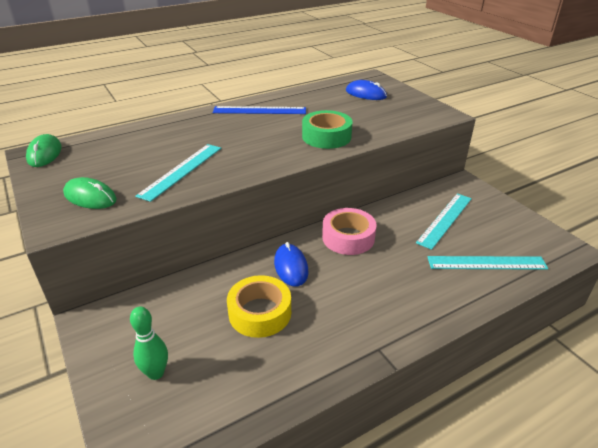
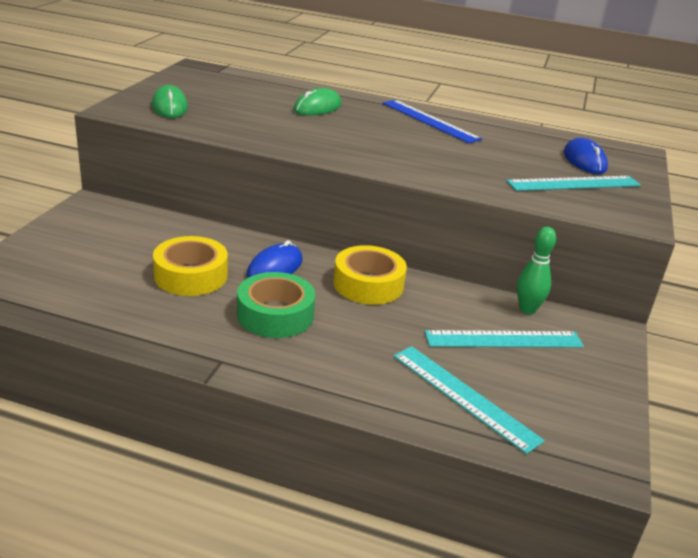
camera: 45 degrees right, 5 degrees down
(44, 154) = (201, 70): green mouse -> green mouse (317, 107)
(156, 373) = (67, 256): green bowling pin -> green bowling pin (527, 310)
(181, 171) = (262, 124): turquoise ruler -> turquoise ruler (574, 183)
(326, 136) = (442, 167): green tape -> green tape (275, 315)
(348, 237) = (368, 284): pink tape -> yellow tape

